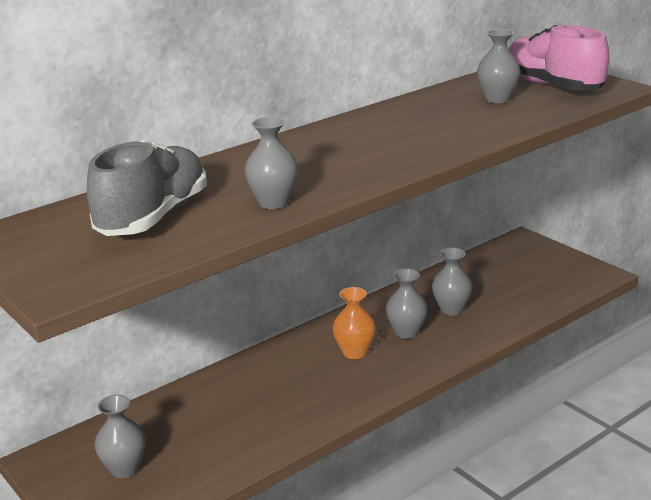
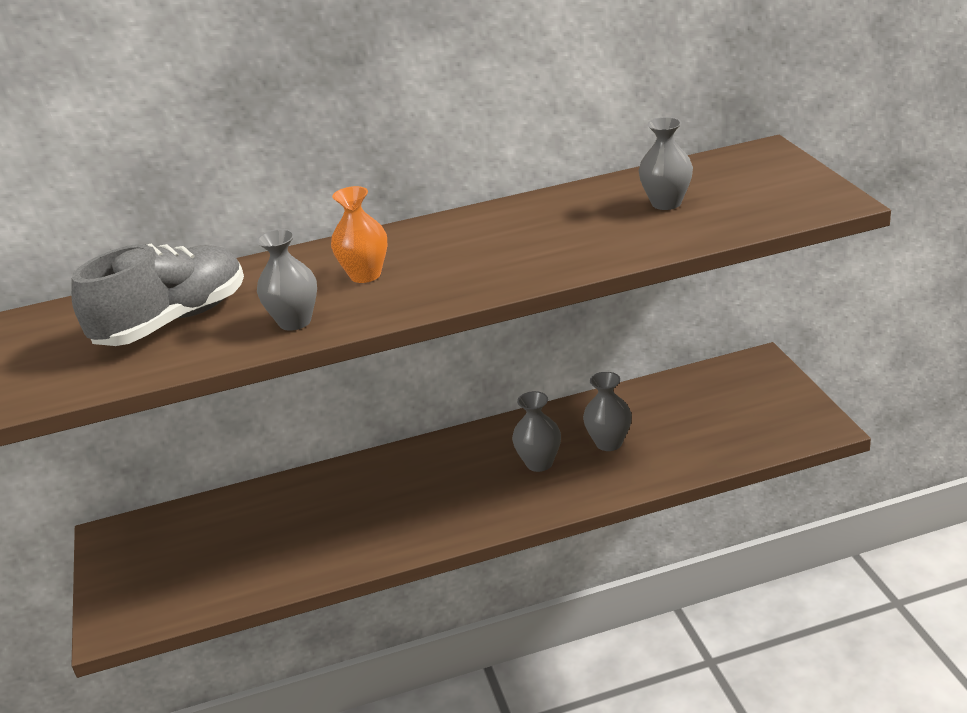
camera: 25 degrees right, 5 degrees up
(124, 469) = (169, 563): grey vase -> none
(354, 352) = (468, 477): orange vase -> orange vase (365, 275)
(552, 86) = (751, 190): pink shoe -> none

